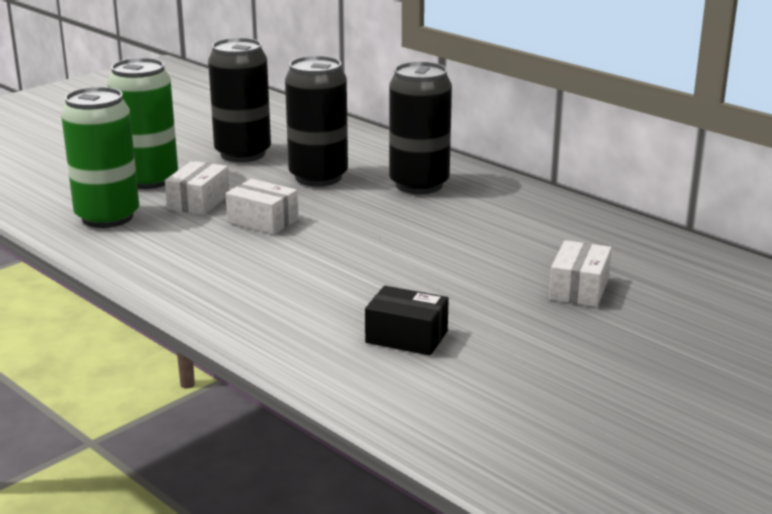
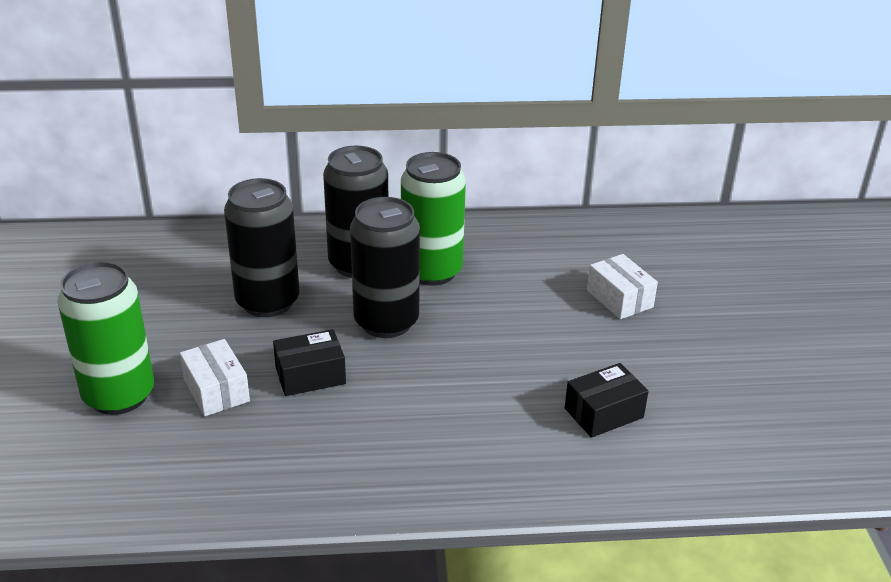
camera: 50 degrees left, 10 degrees up
(107, 217) = (165, 462): green can -> green can (431, 271)
(243, 154) = (152, 313): black can -> black can (386, 322)
(263, 221) = (310, 375): white box -> black box

